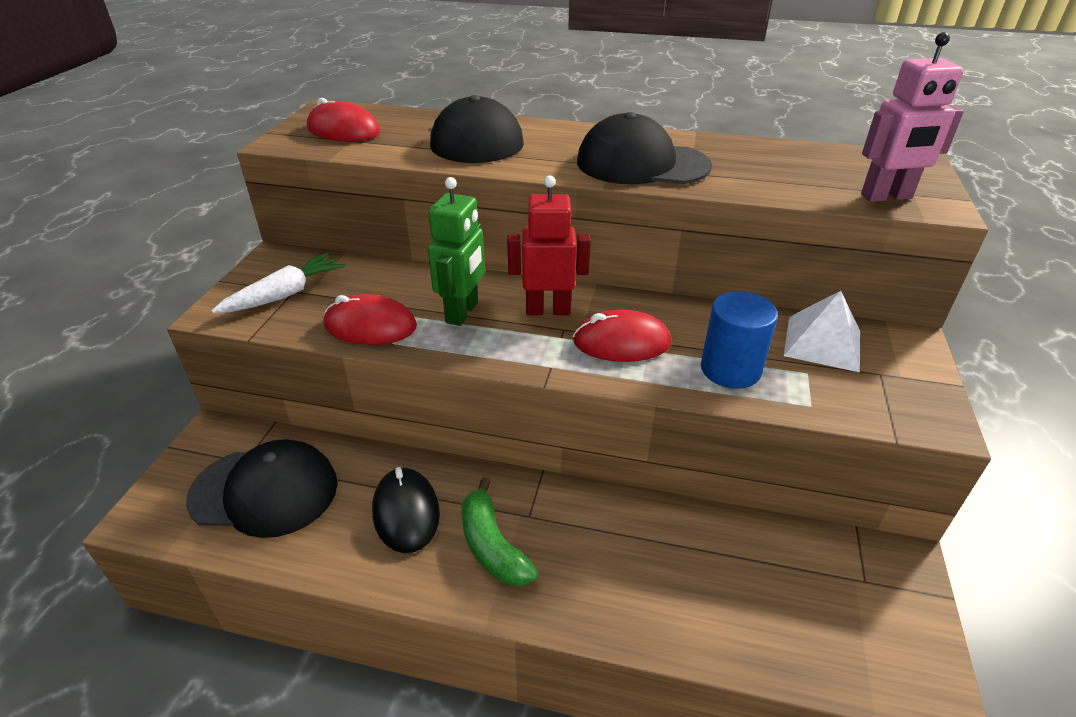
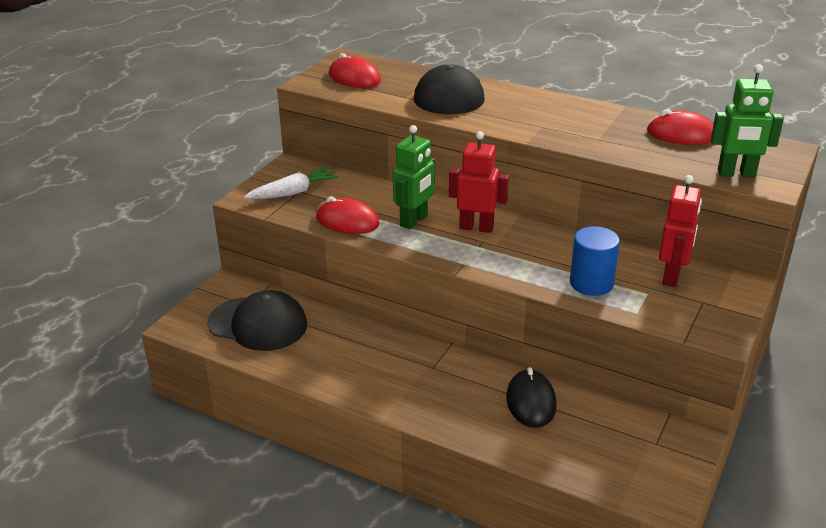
camera: 15 degrees right, 5 degrees down
(406, 512) = (349, 351): black mouse -> black mouse (531, 402)
(492, 546) = (402, 379): green banana -> none
(621, 342) = (521, 255): red mouse -> red mouse (682, 134)
(642, 164) = (565, 128): black cap -> none
(822, 343) = (672, 276): white pyramid -> red robot
(886, 197) = (736, 174): pink robot -> green robot

